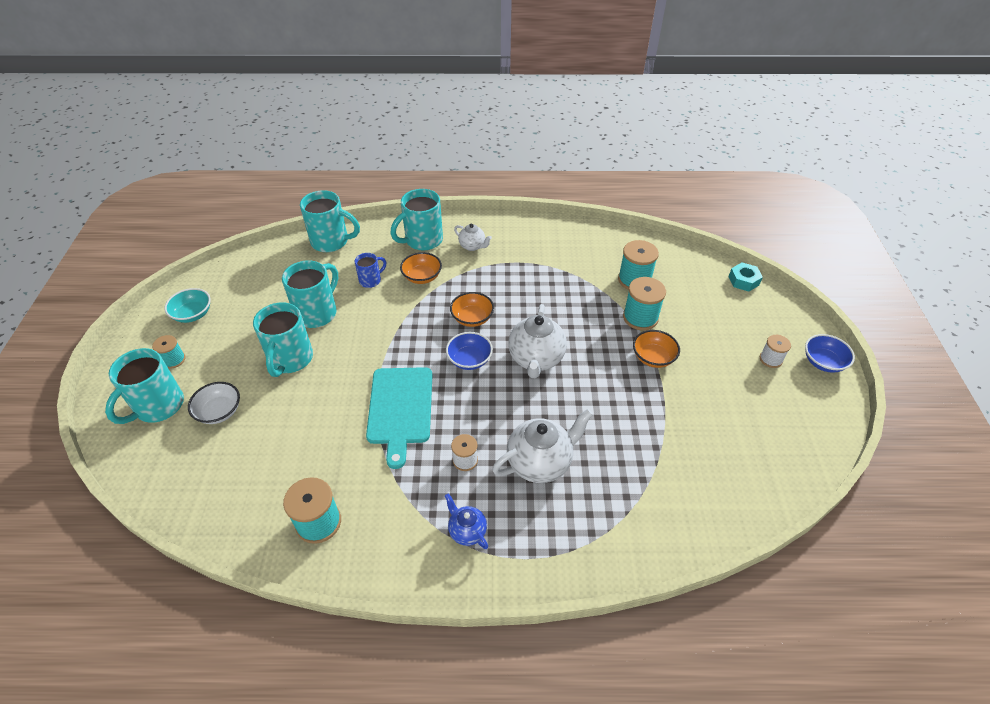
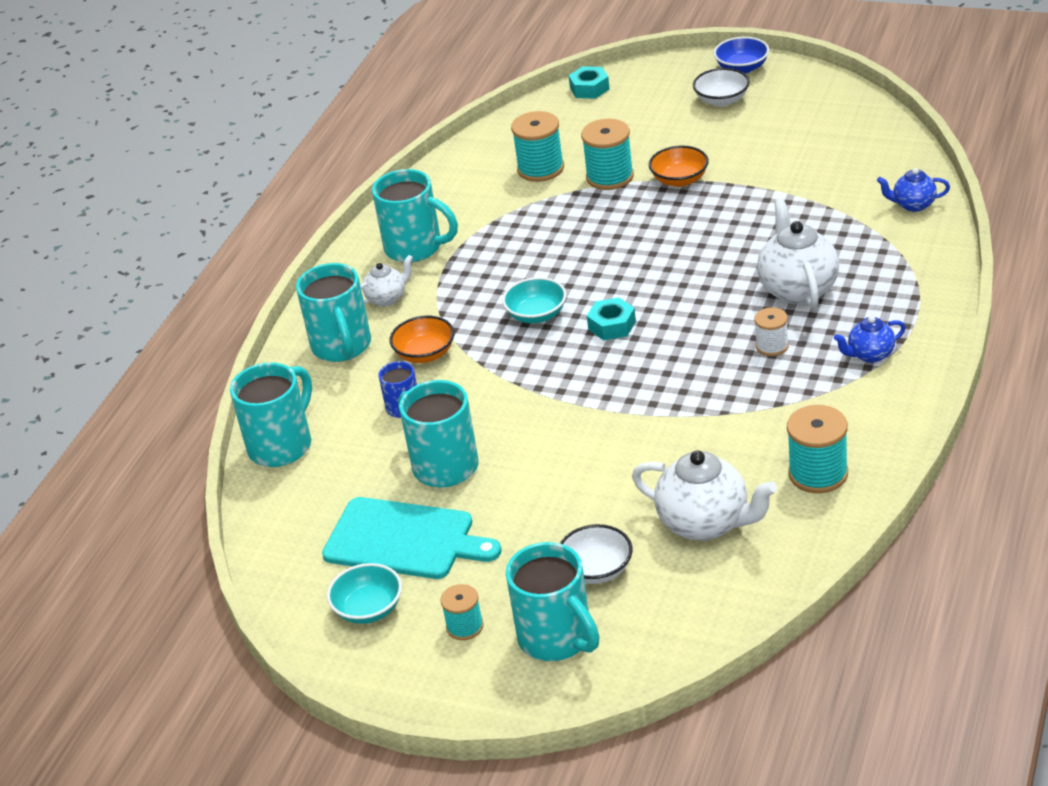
camera: 65 degrees left, 10 degrees down
(290, 359) = (528, 496): turquoise mug -> turquoise mug (415, 248)
(400, 409) = (669, 393): turquoise cutting board -> turquoise cutting board (404, 540)
(469, 359) = (612, 325): blue bowl -> turquoise nut
(472, 318) = (536, 315): orange bowl -> turquoise bowl
(536, 359) = (638, 270): white teapot -> white teapot (705, 523)
(684, 526) = (913, 205): none -> blue teapot
(770, 359) = (722, 100): white spool -> white bowl

